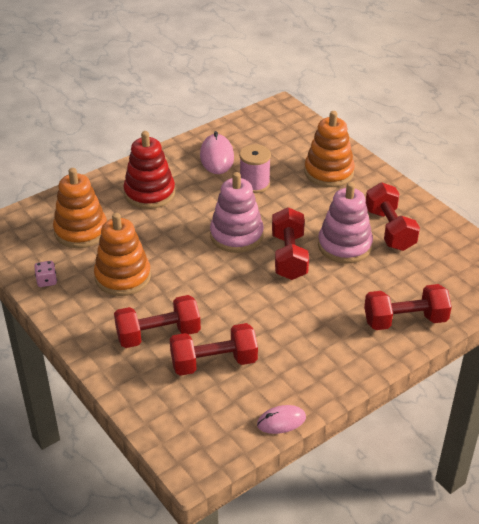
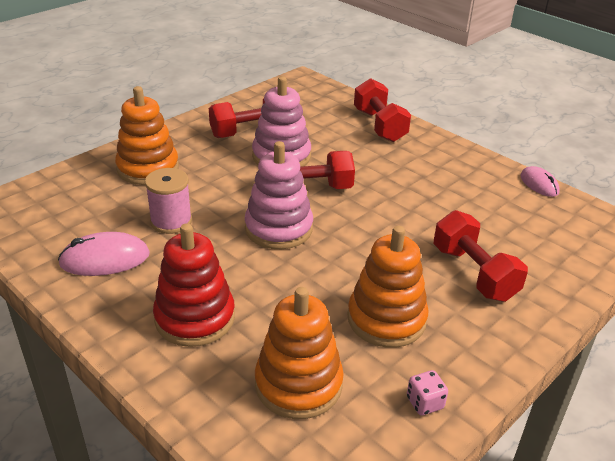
camera: 100 degrees left, 5 degrees down
(214, 362) = (492, 228): red dumbbell -> none

